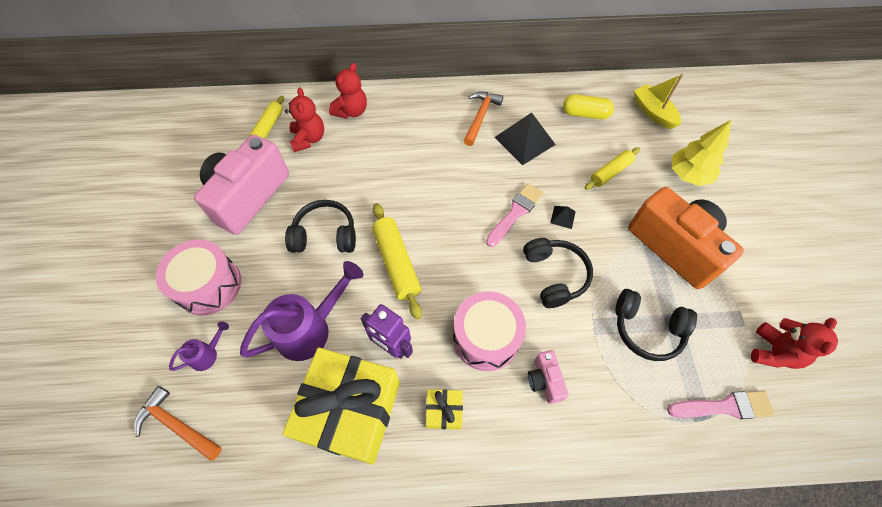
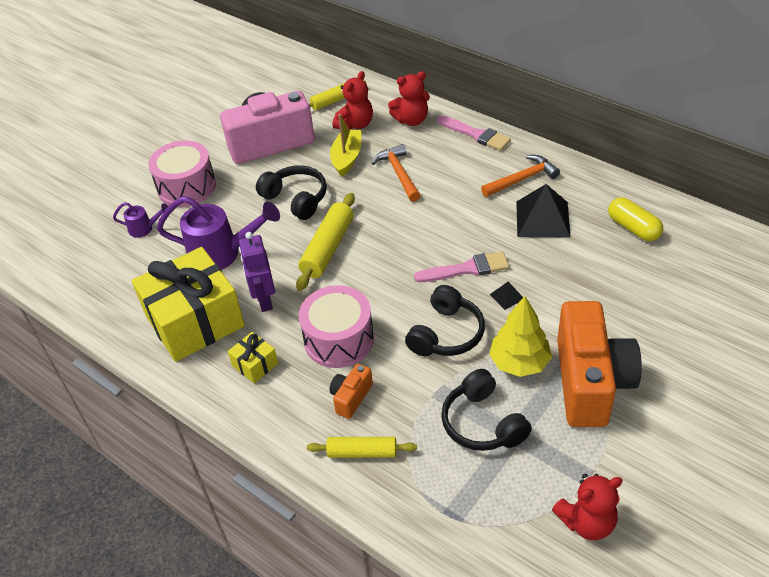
camera: 45 degrees right, 15 degrees down
(177, 425) = (88, 258): orange hammer -> orange hammer (399, 173)
(544, 380) = (351, 397): pink camera -> orange camera
(610, 172) = (599, 288): yellow rolling pin -> yellow rolling pin (362, 452)
(653, 112) = (714, 264): yellow boat -> yellow boat (347, 158)
(688, 175) = (684, 336): yellow tree -> yellow tree (519, 362)
(724, 406) = (483, 523): pink brush -> pink brush (476, 134)

